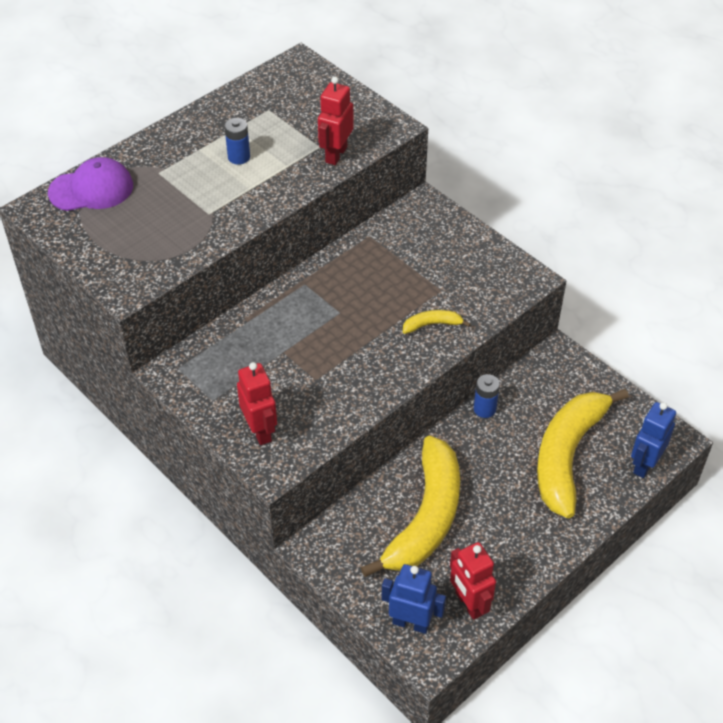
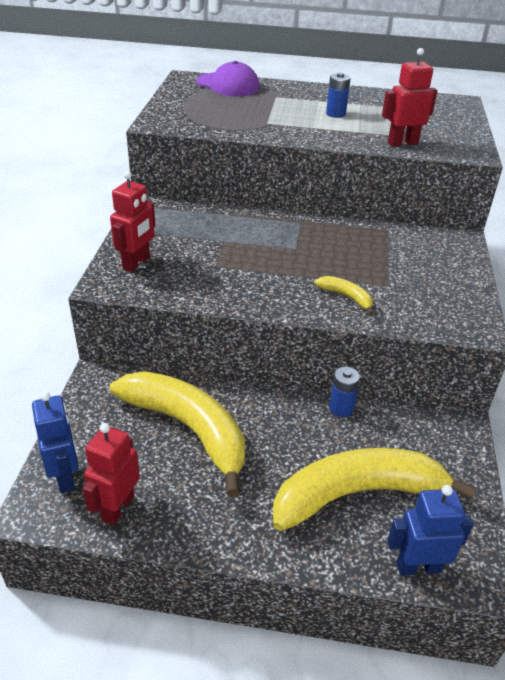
camera: 50 degrees right, 10 degrees down
(426, 517) = (188, 429): yellow banana -> yellow banana turned 120 degrees counterclockwise

